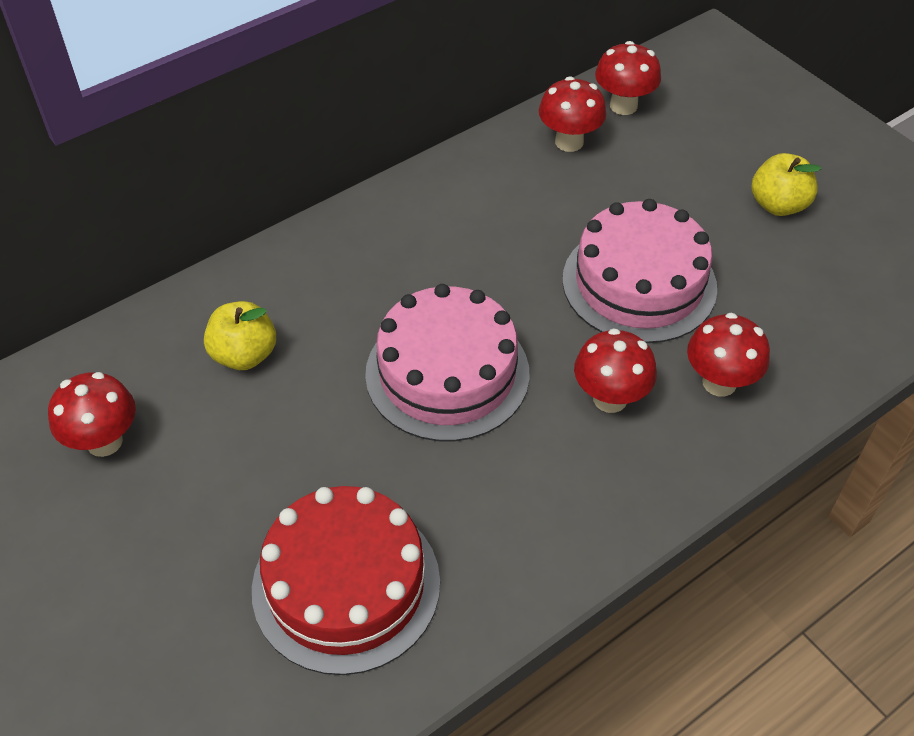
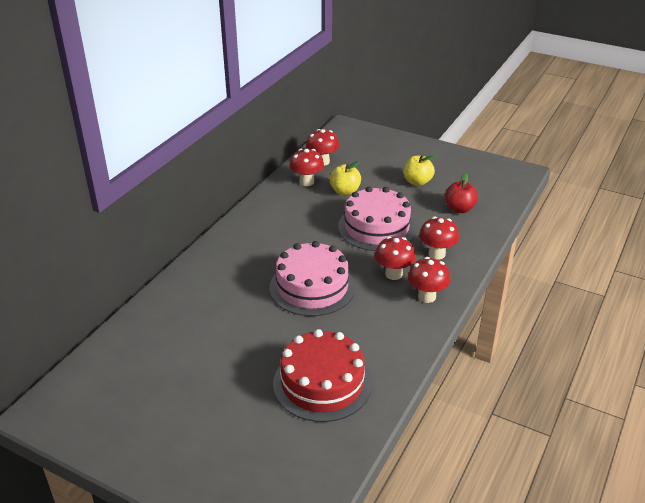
camera: 25 degrees left, 15 degrees down
(104, 441) = (156, 368): red mushroom -> red mushroom (427, 296)
(244, 355) = (205, 310): yellow apple -> yellow apple (345, 191)
(826, 294) = (459, 209): none -> red apple

